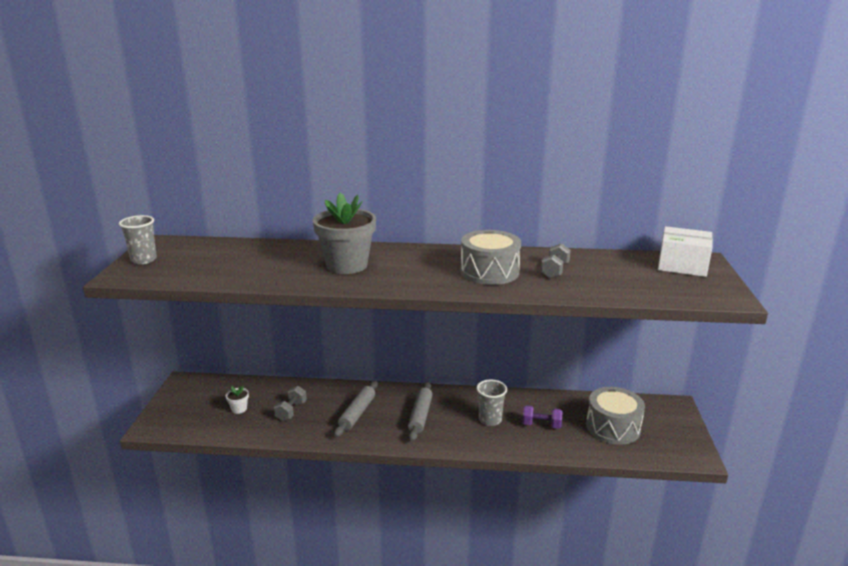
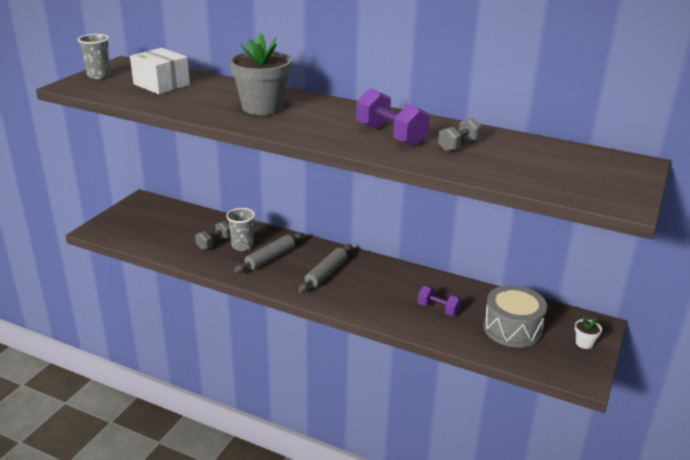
camera: 20 degrees right, 5 degrees up
(239, 409) = (172, 231): white flower pot -> white flower pot (584, 343)
(489, 272) = (391, 135): grey drum -> purple dumbbell
(490, 420) = (390, 292): grey cup -> grey cup (242, 246)
(682, 265) = (607, 164): white box -> white box (161, 84)

